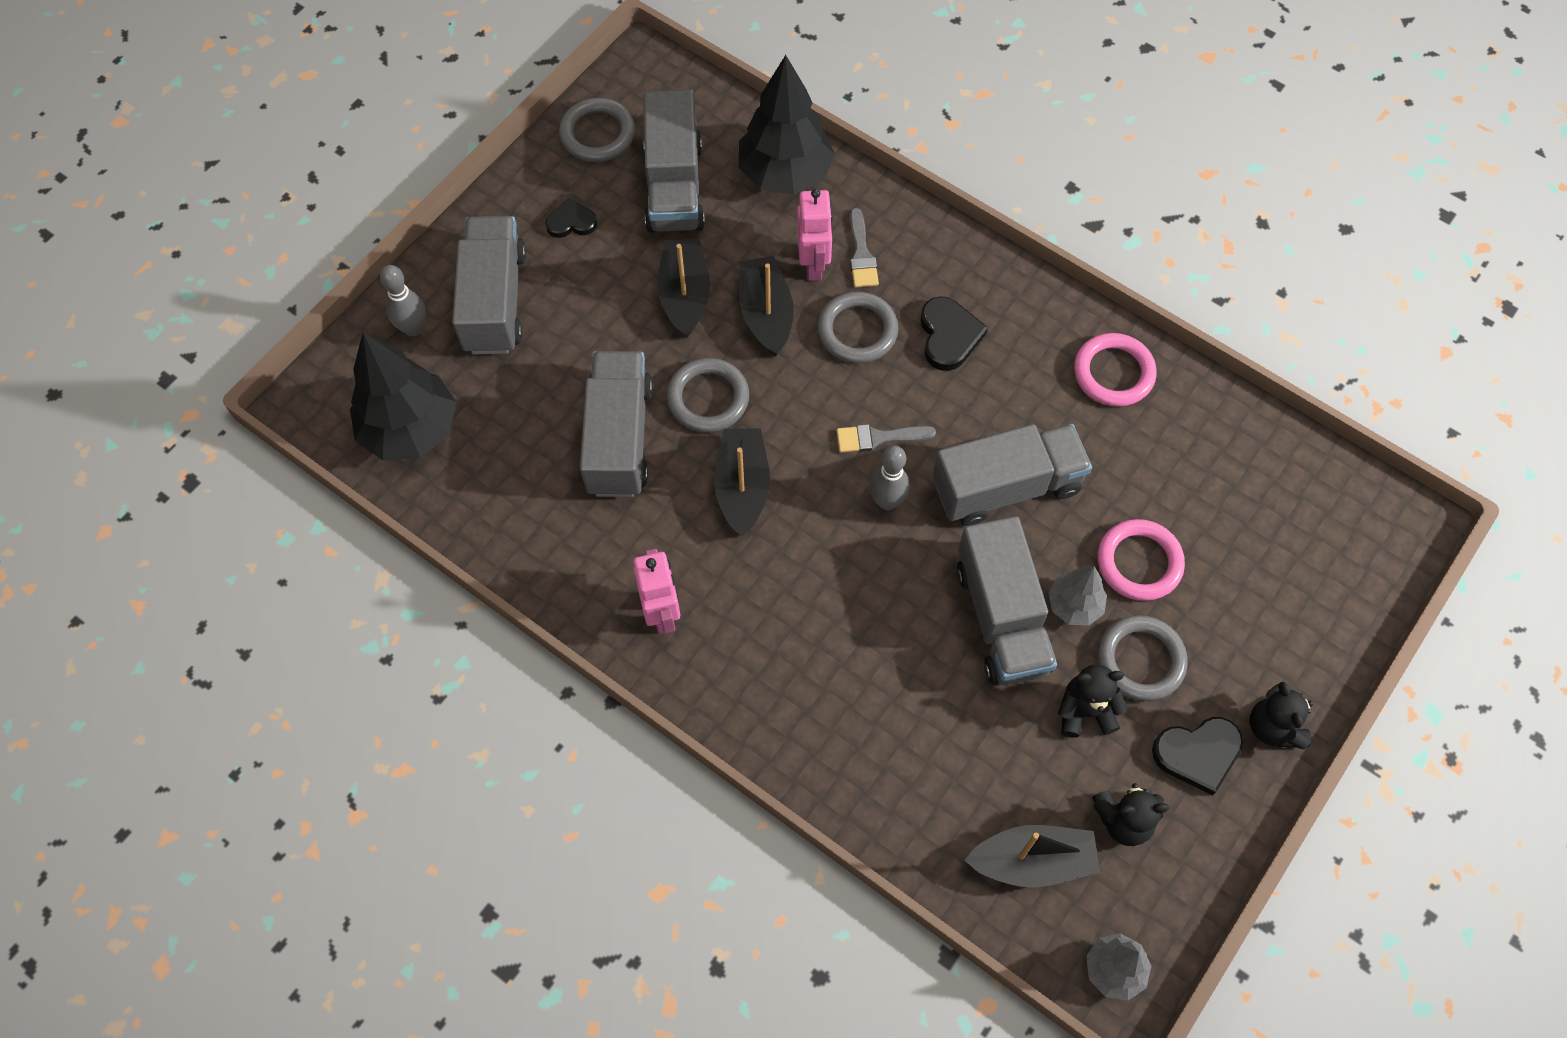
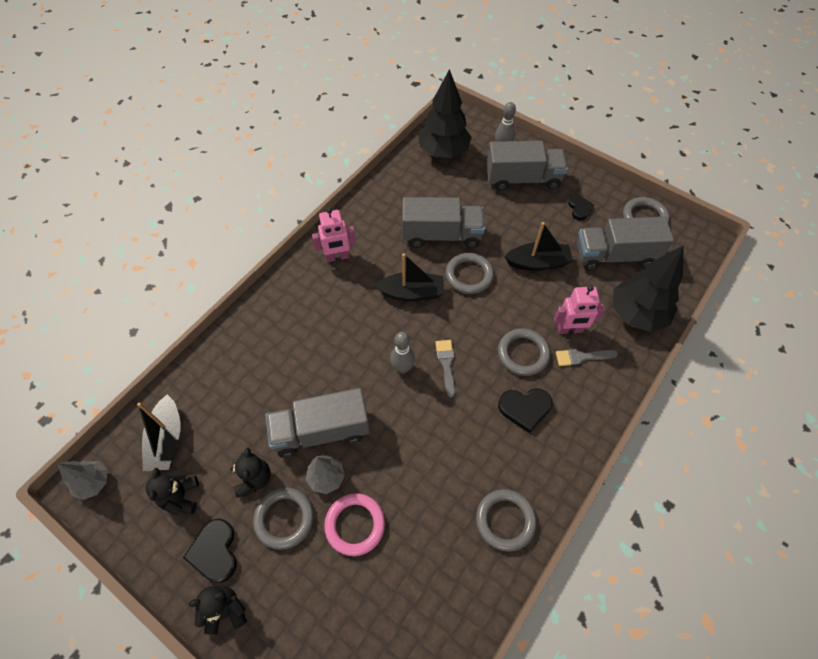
camera: 90 degrees right, 5 degrees down
(766, 313) = (530, 304): black boat -> none
(1006, 487) = (412, 439): grey truck -> none
(1113, 373) = (505, 520): pink ring -> grey ring

